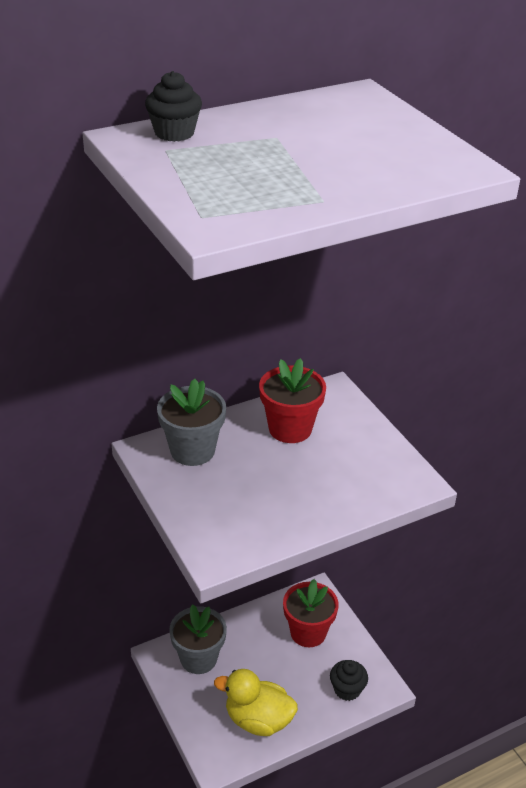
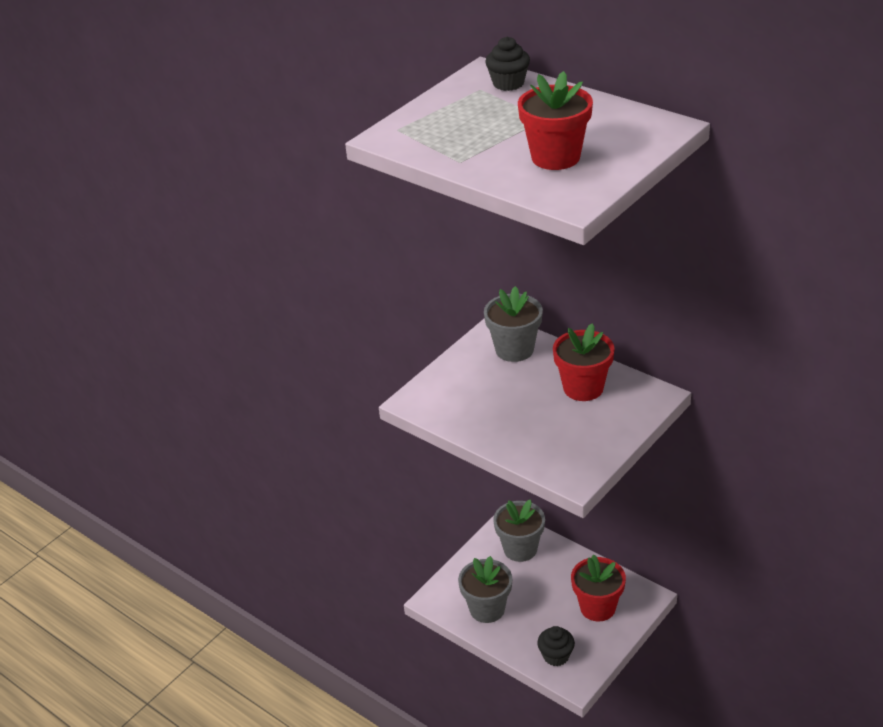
camera: 70 degrees right, 0 degrees up
(258, 720) = (487, 609): yellow duck -> grey flower pot
(368, 152) = (555, 157): none -> red flower pot

